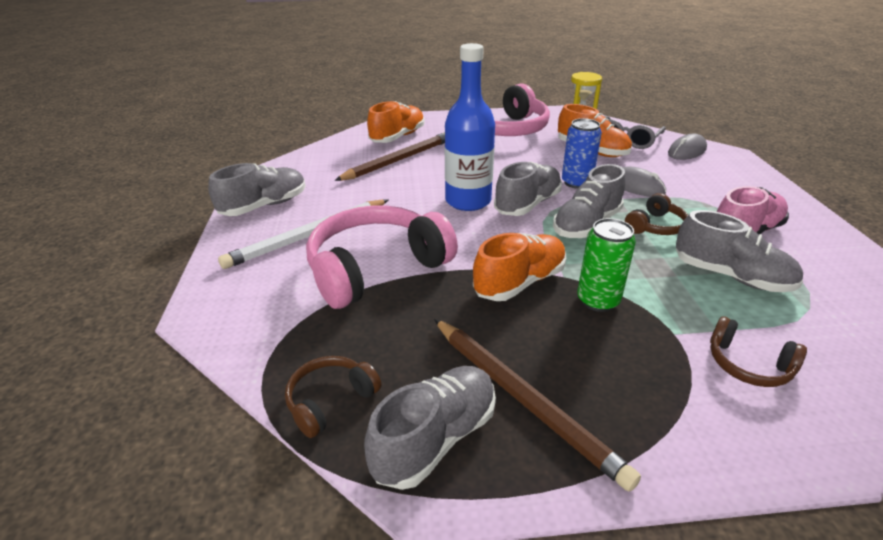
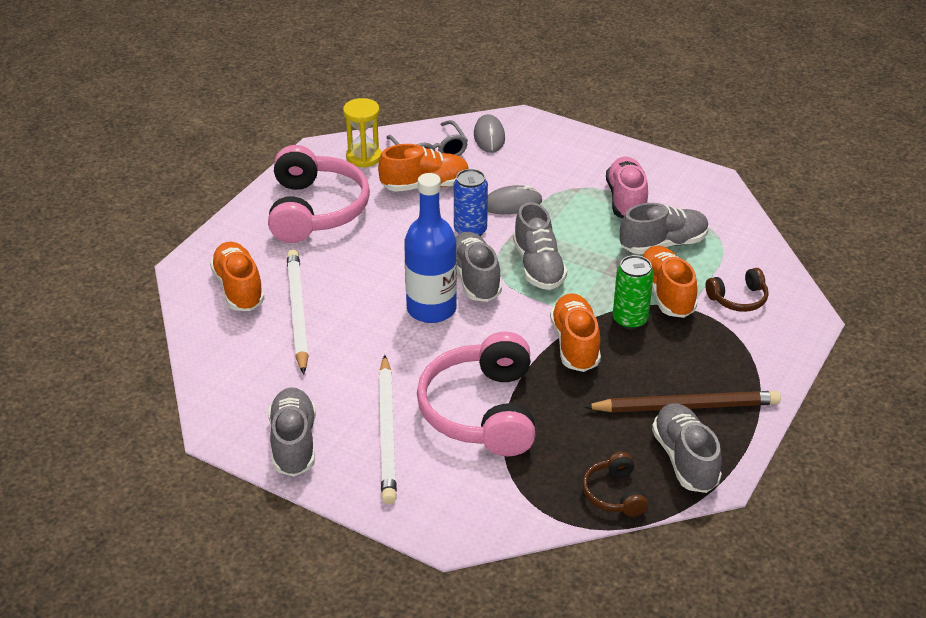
camera: 55 degrees left, 5 degrees up
(399, 160) = (298, 313): brown pencil -> white pencil
(655, 226) = (576, 234): brown headphones -> none
(669, 307) = (666, 293): none -> orange shoe

